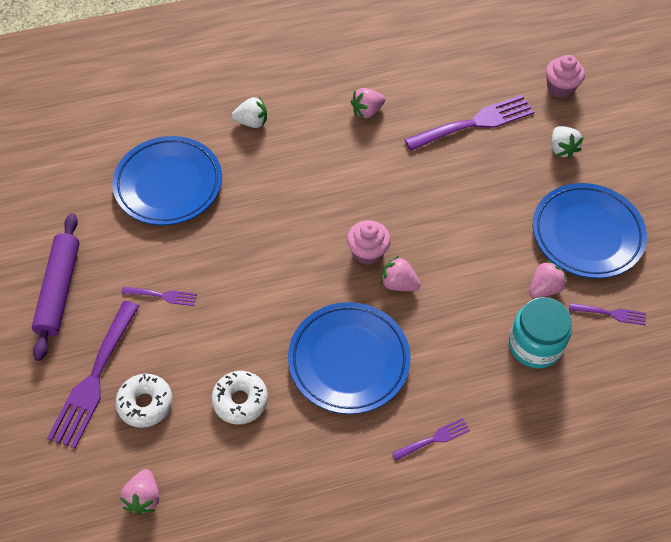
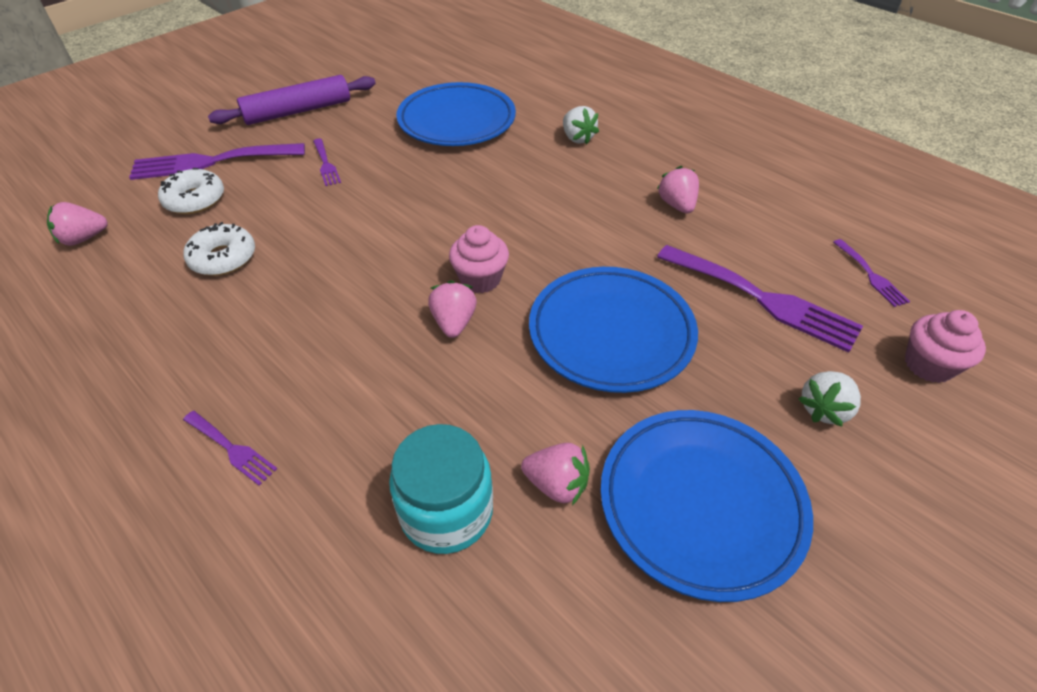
camera: 60 degrees right, 10 degrees down
(349, 360) = (316, 321): blue plate -> blue plate (611, 333)
(367, 111) = (677, 205): pink strawberry -> pink strawberry turned 45 degrees clockwise
(611, 314) = (574, 604): purple fork -> purple fork (871, 275)

